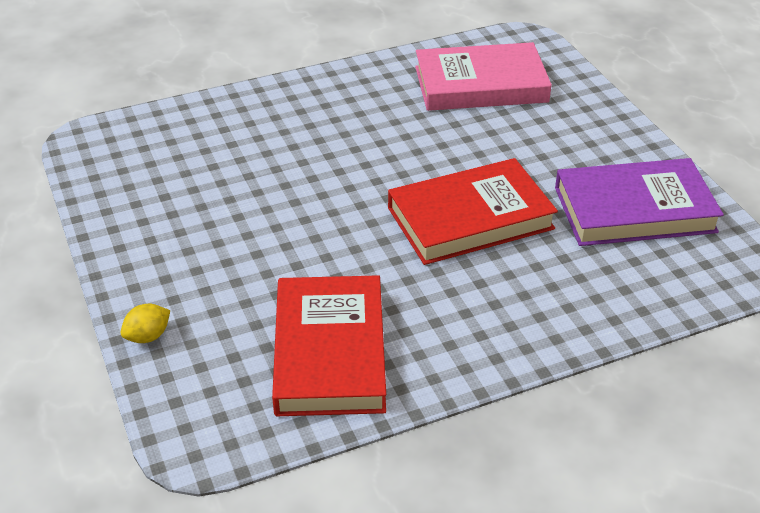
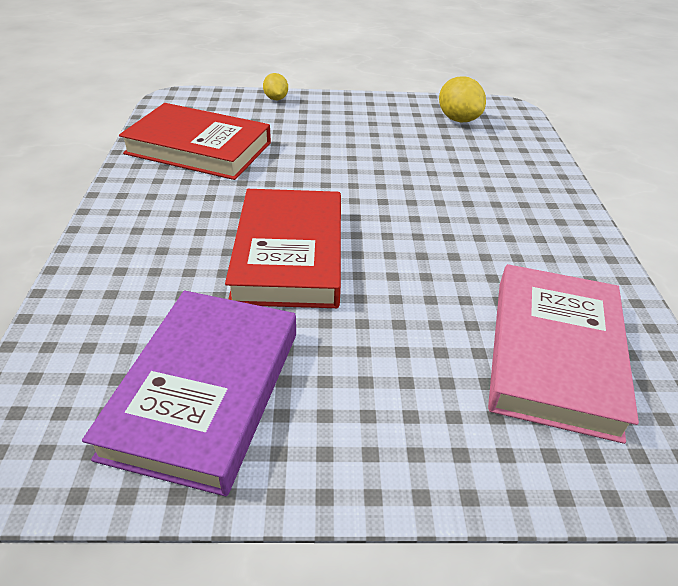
camera: 110 degrees right, 0 degrees up
(137, 170) = (458, 119): none -> yellow lemon

